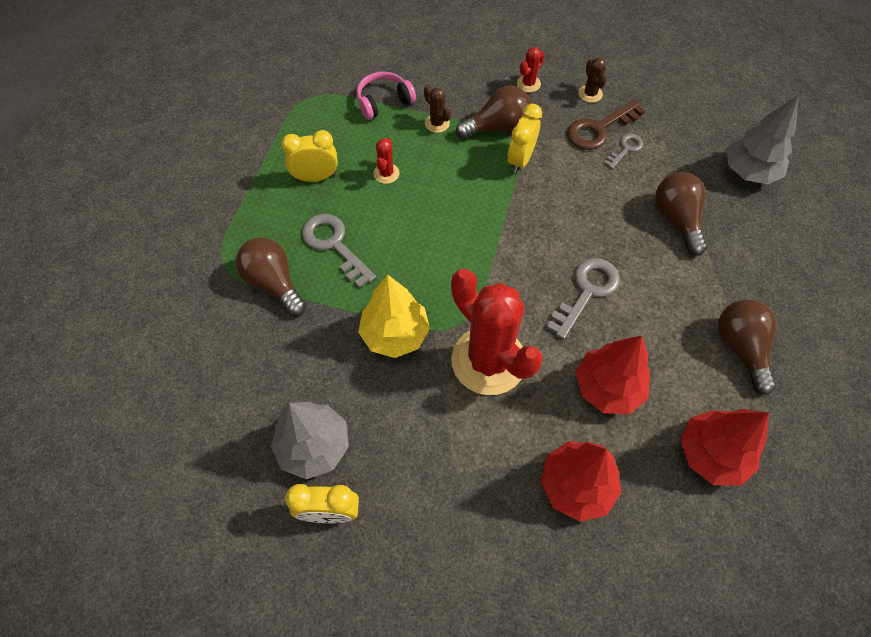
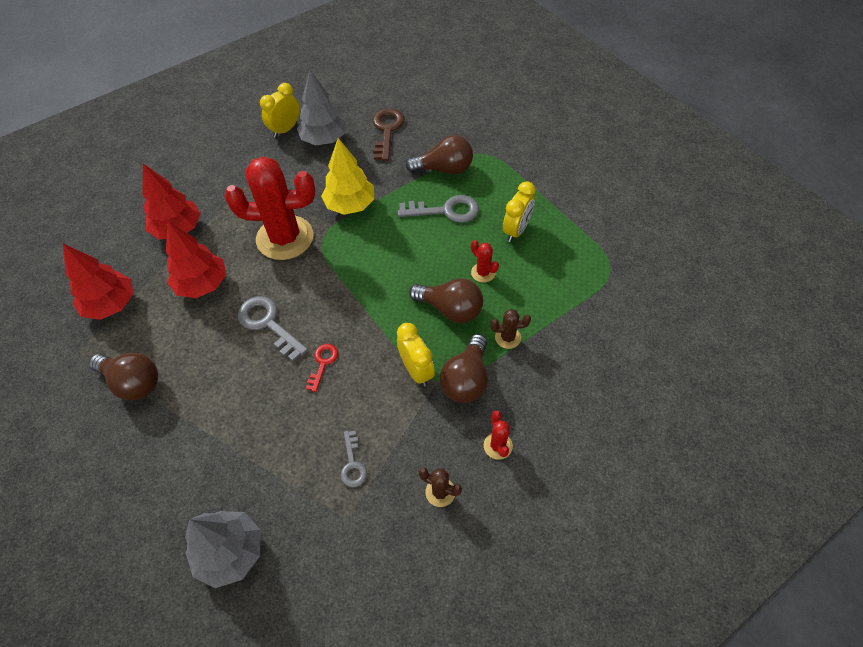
camera: 130 degrees right, 5 degrees down
(384, 102) = (564, 315): pink headphones -> none
(577, 223) = (323, 363): none -> red key
(586, 292) = (268, 324): grey key -> grey key turned 150 degrees clockwise
(599, 129) = (393, 461): brown key -> brown key (387, 130)
(677, 219) = (254, 438): brown light bulb -> brown light bulb (450, 309)

